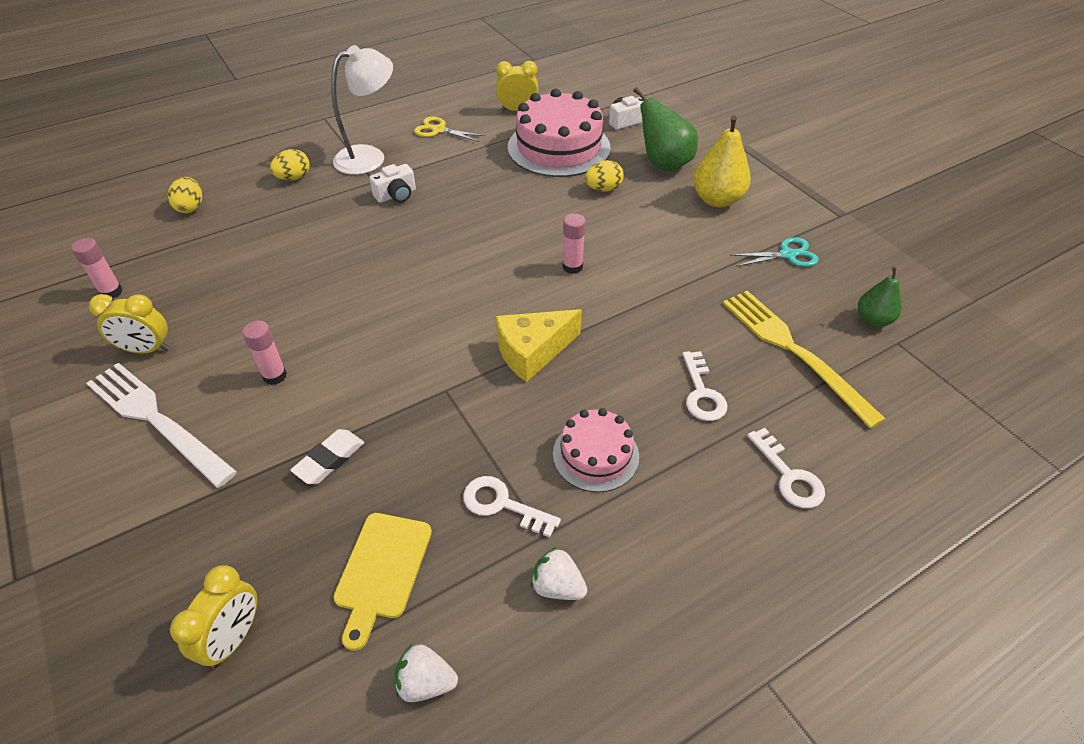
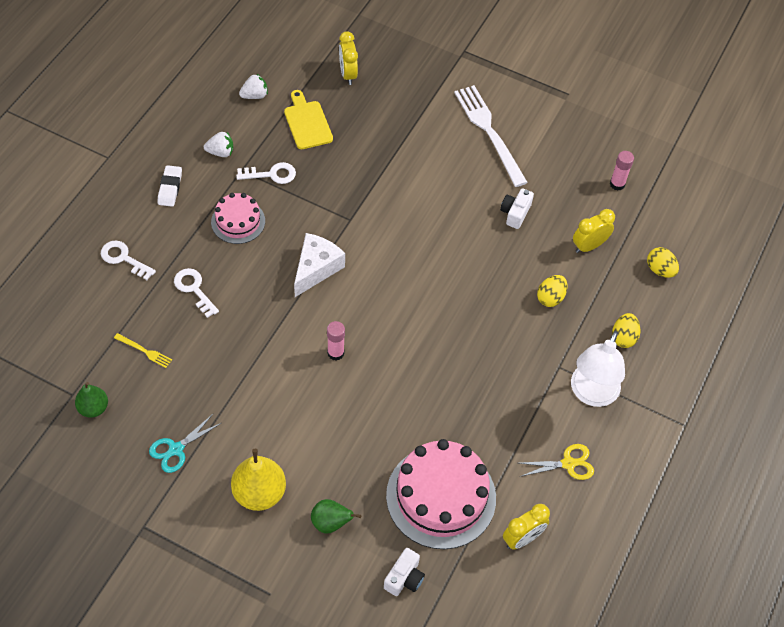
camera: 145 degrees right, 10 degrees up
(146, 349) = (545, 162): yellow clock -> yellow clock (589, 246)
(157, 420) = (489, 132): white fork -> white fork turned 120 degrees counterclockwise
(275, 376) = (455, 182): pink glue stick -> none
(329, 460) = (378, 155): white eraser -> white eraser (170, 188)
(396, 195) = (525, 360): white camera -> white camera (515, 213)
(532, 352) = (316, 268): yellow cheese -> white cheese
(603, 189) = (365, 456): yellow egg -> yellow egg (550, 298)
(663, 164) = (330, 523): green pear -> green pear, size x0.62
(794, 351) = (144, 351): yellow fork -> yellow fork, size x0.43

